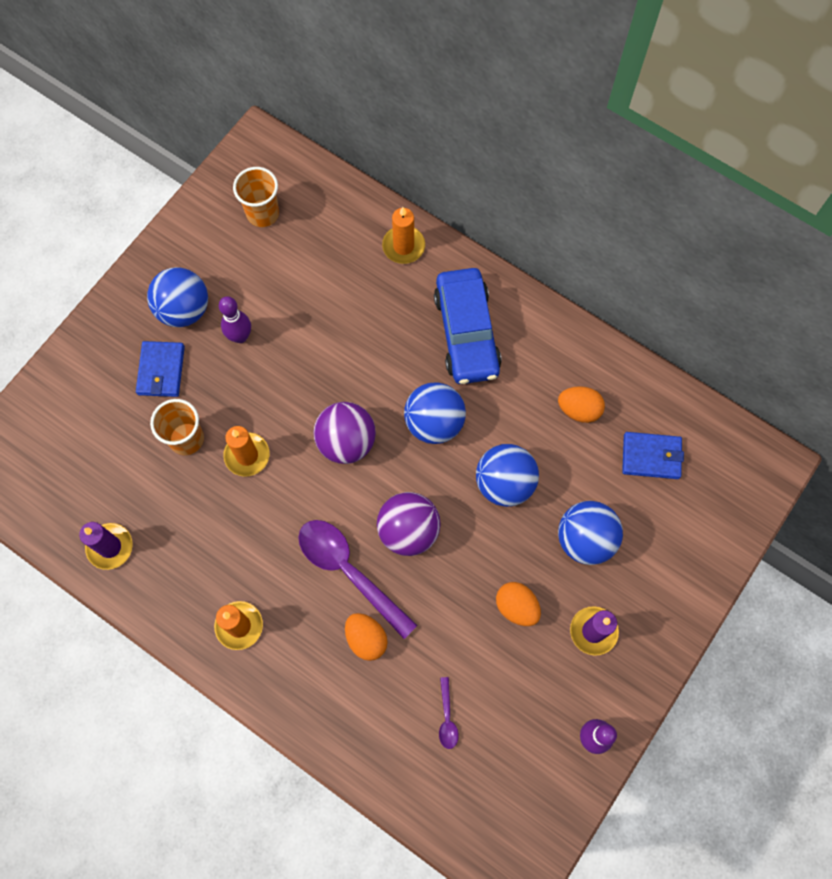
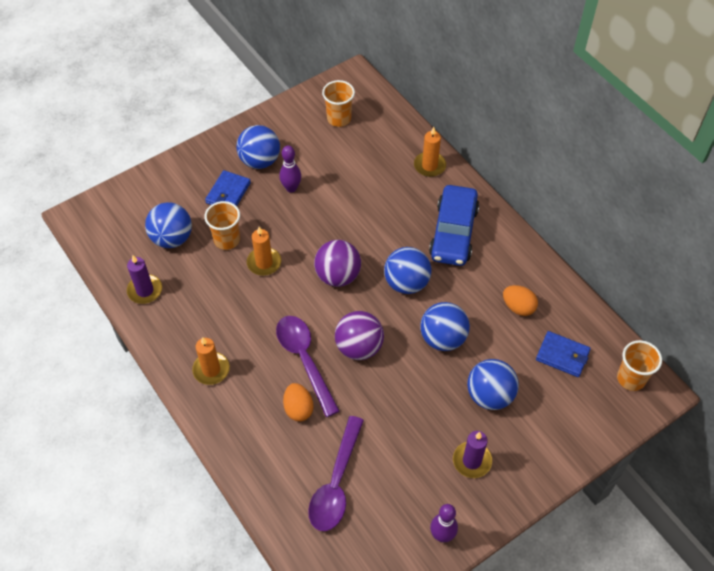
camera: 20 degrees right, 15 degrees down
(114, 461) = (172, 238): none -> blue ball
(447, 718) = (336, 483): purple spoon -> purple spoon, size x2.27
(516, 607) = (419, 424): orange egg -> none
(738, 459) = (631, 378): none -> orange cup

